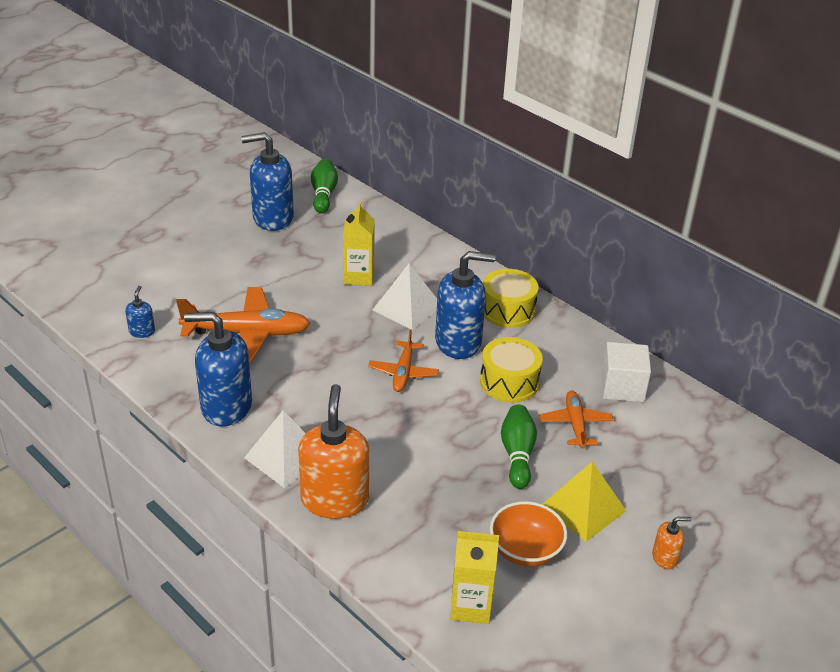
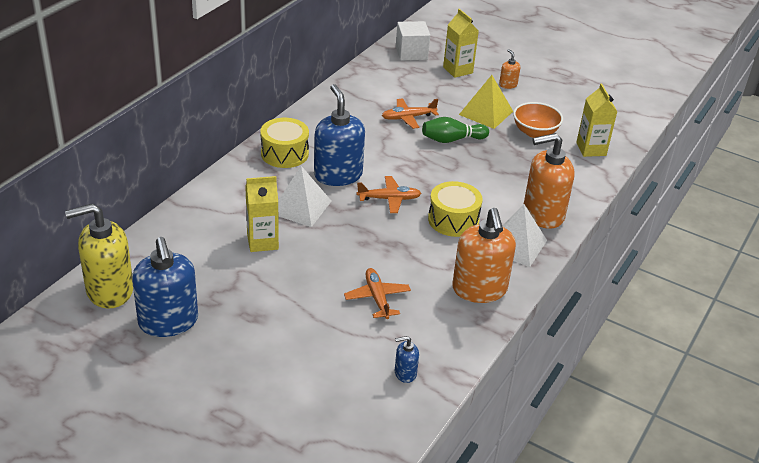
camera: 105 degrees left, 0 degrees up
(226, 407) = (479, 289): blue soap dispenser -> orange soap dispenser
(247, 333) = (377, 298): orange plane -> orange plane, size x0.57
(324, 194) = (109, 290): green bowling pin -> yellow soap dispenser
(509, 382) = (376, 147): yellow drum -> yellow drum (453, 220)
(622, 387) = (358, 100): white cube -> white cube (411, 53)
(708, 507) = (458, 70): none -> yellow carton

